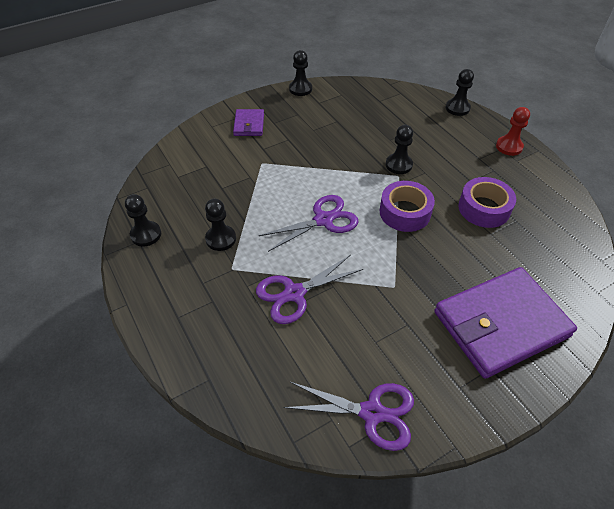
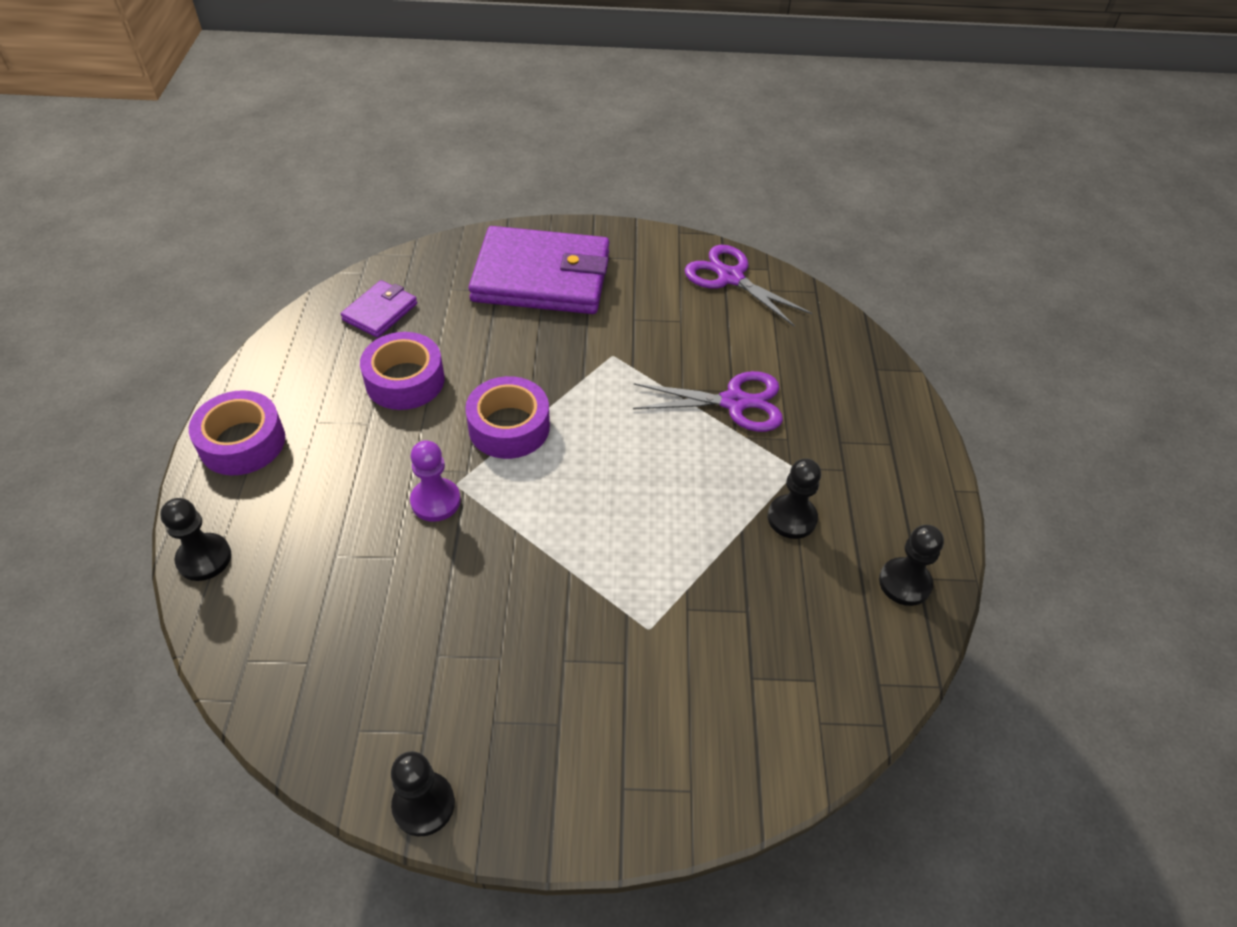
camera: 150 degrees left, 0 degrees up
(249, 125) = (612, 747): purple wallet -> purple wallet (380, 312)
(323, 220) = (627, 472): purple scissors -> none
(398, 165) = (435, 501): black pawn -> purple pawn
(509, 147) = (242, 442): red pawn -> purple tape

